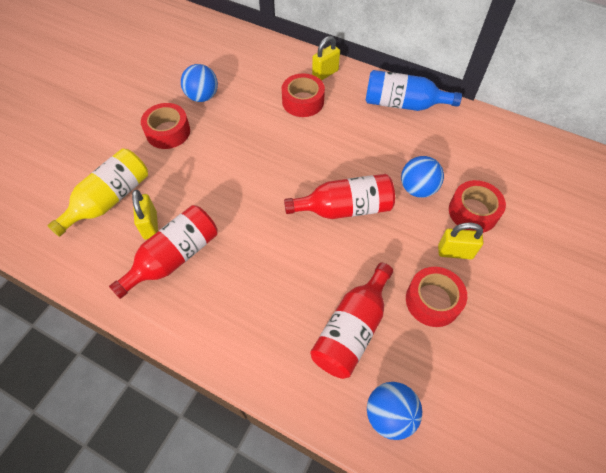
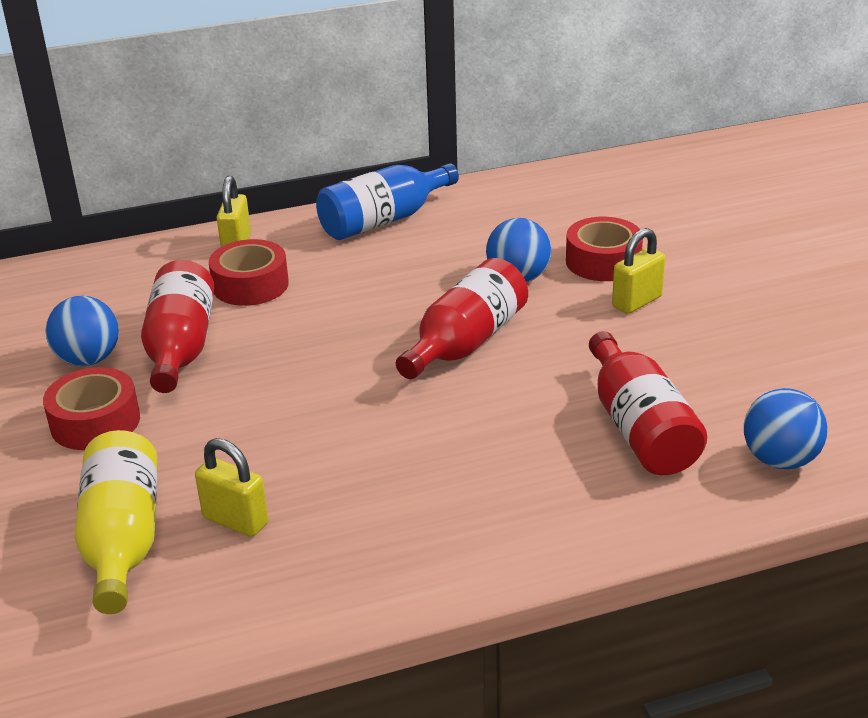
camera: 45 degrees left, 25 degrees down
(174, 258) = (326, 524): red bottle -> red bottle (181, 348)
(432, 301) = (677, 351): red tape -> none

